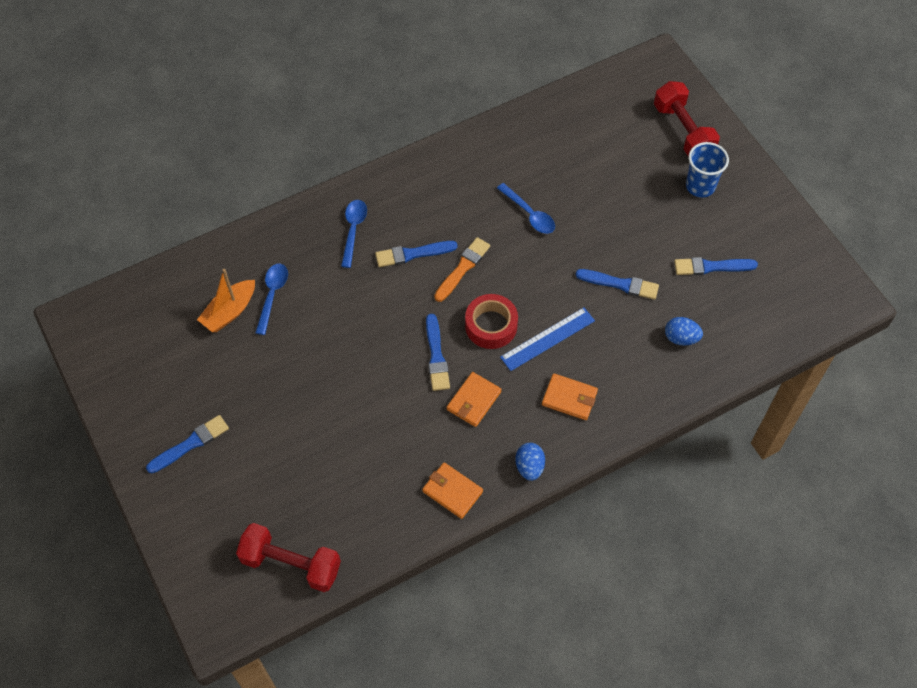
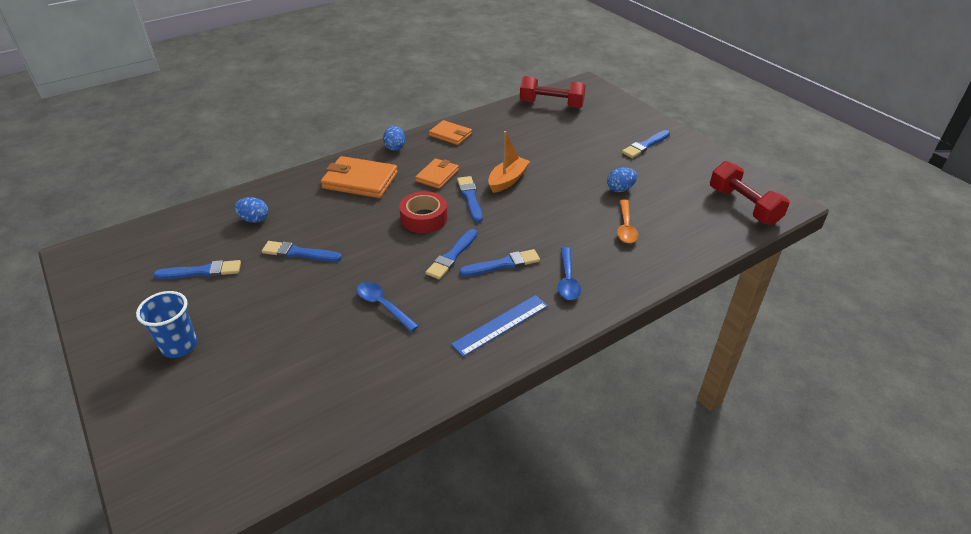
camera: 175 degrees right, 20 degrees down
(229, 312) = (657, 214): orange boat -> orange boat (507, 180)
(256, 357) = (620, 189): none -> blue egg
(272, 295) = (625, 227): blue spoon -> orange spoon
(462, 268) = (452, 256): orange brush -> blue brush
(548, 339) = (374, 213): blue ruler -> blue ruler (500, 324)
(569, 398) = (360, 181): orange wallet -> orange wallet, size x1.63
(683, 131) = (172, 412): red dumbbell -> red dumbbell (743, 206)

